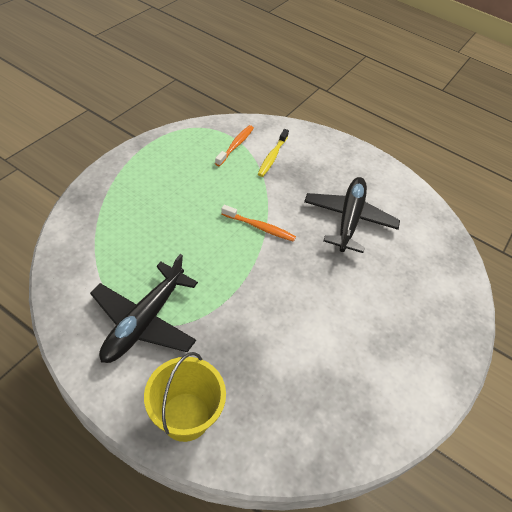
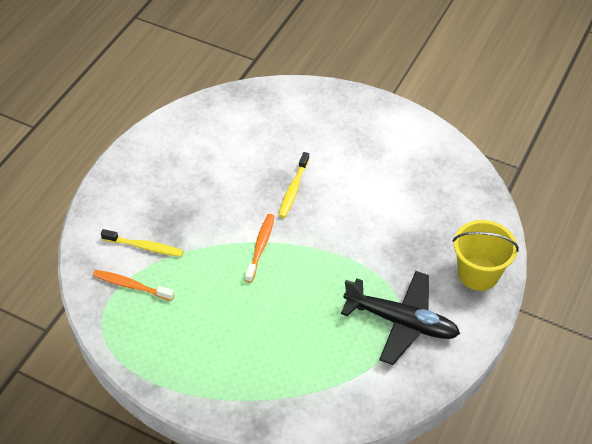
camera: 90 degrees left, 0 degrees up
(327, 263) = (293, 189): none -> yellow toothbrush
(349, 219) = (229, 174): black plane -> none

